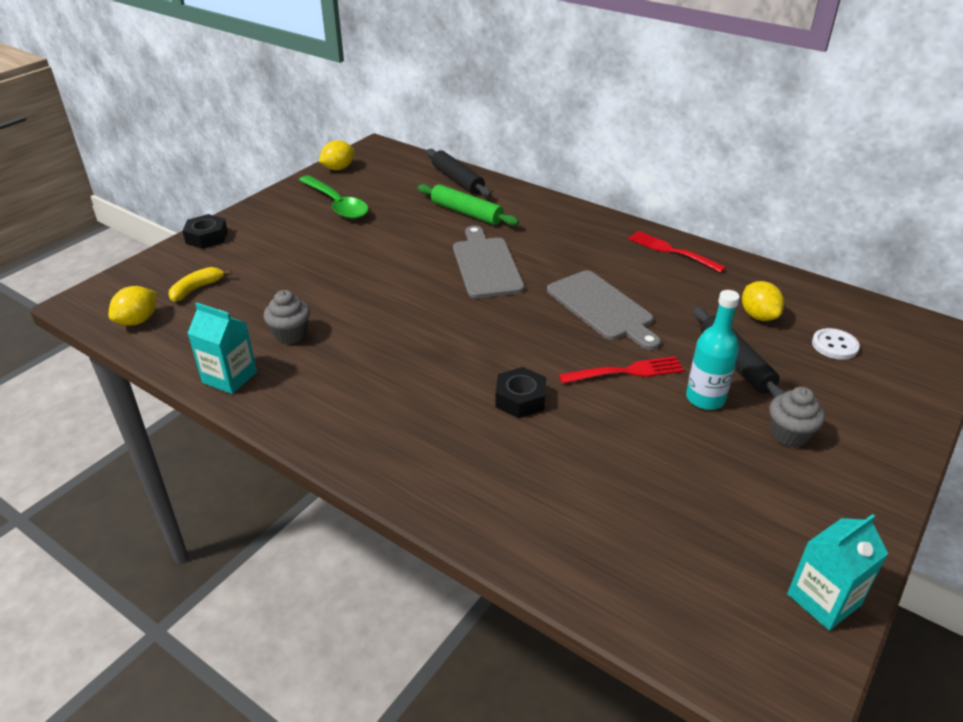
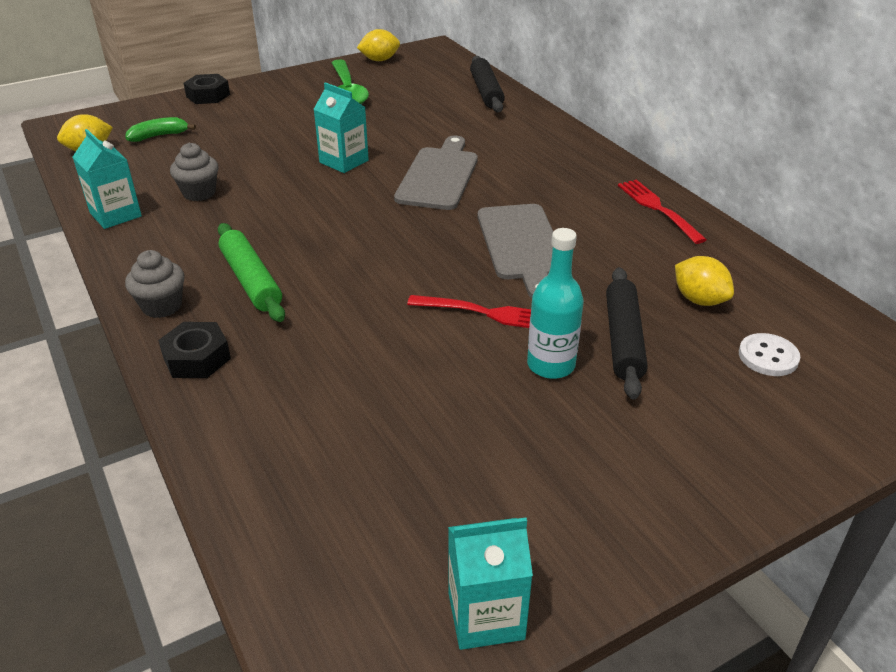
camera: 25 degrees right, 0 degrees up
(196, 289) = (159, 136): yellow banana -> green banana
(394, 272) = (344, 161): none -> turquoise carton
(466, 213) = (466, 124): green rolling pin -> green rolling pin (251, 280)
(520, 399) = (352, 307): black nut -> black nut (197, 358)
(758, 316) = (699, 300): yellow lemon -> yellow lemon turned 45 degrees counterclockwise
(789, 435) = (615, 432): grey cupcake -> grey cupcake (162, 306)

